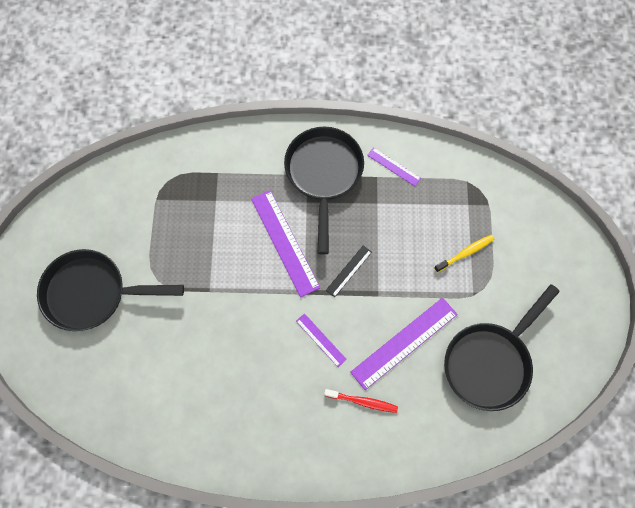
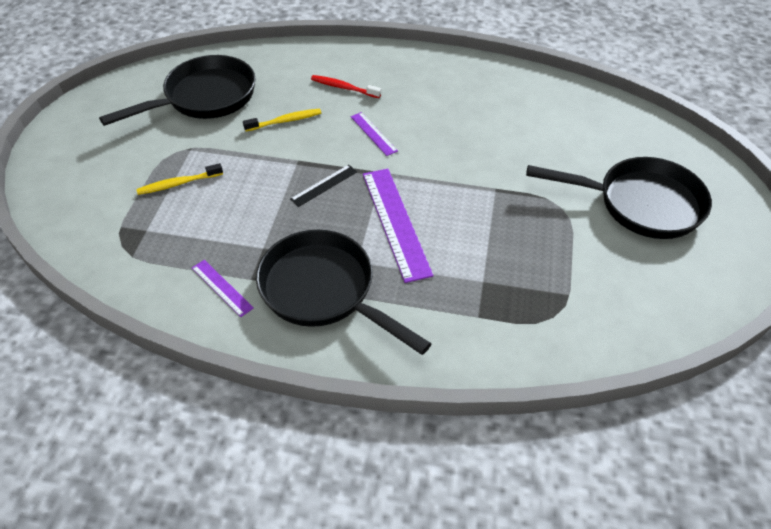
camera: 170 degrees left, 20 degrees down
(324, 175) = (324, 291): black pan -> black pan turned 120 degrees clockwise
(404, 343) = (285, 121): purple ruler -> yellow toothbrush

